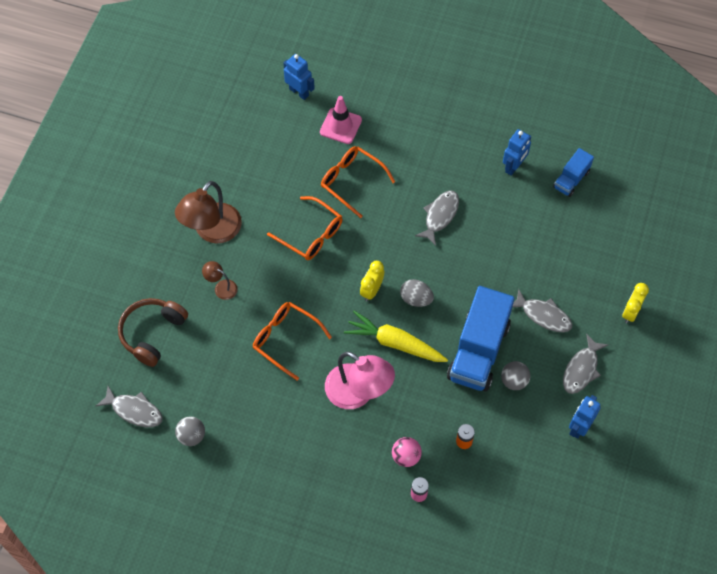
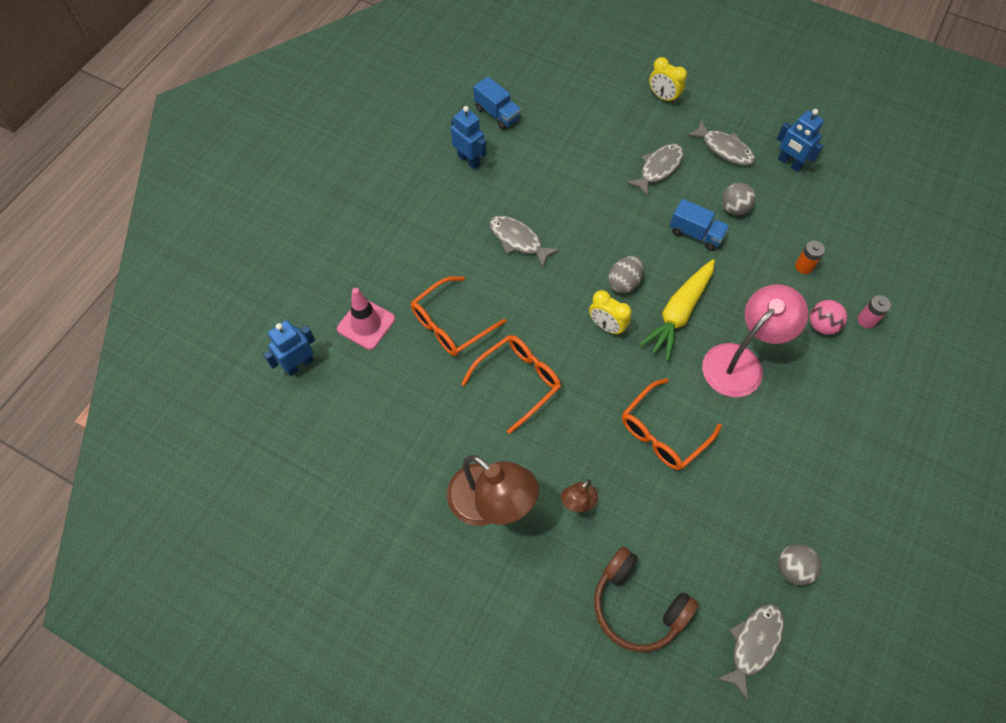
camera: 80 degrees left, 0 degrees up
(478, 351) = (696, 234): blue truck -> blue truck, size x0.51

